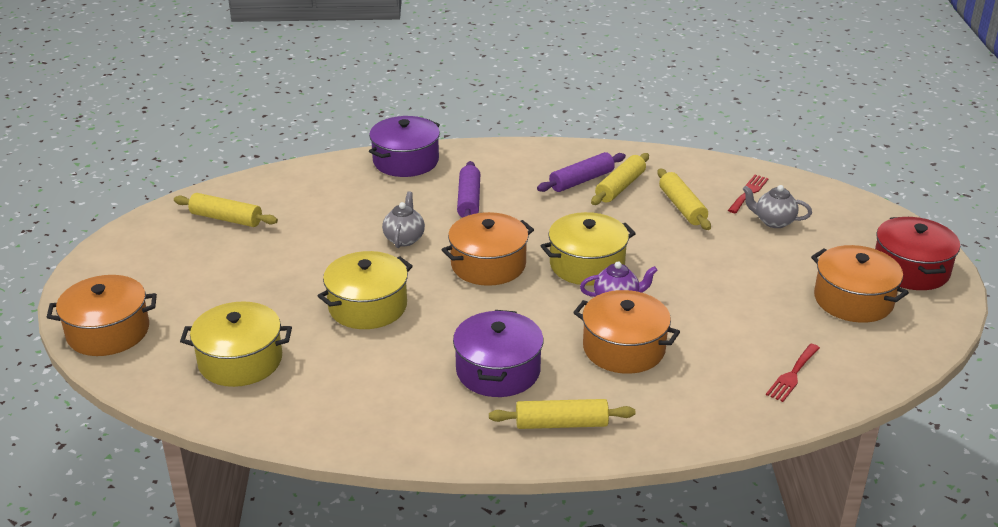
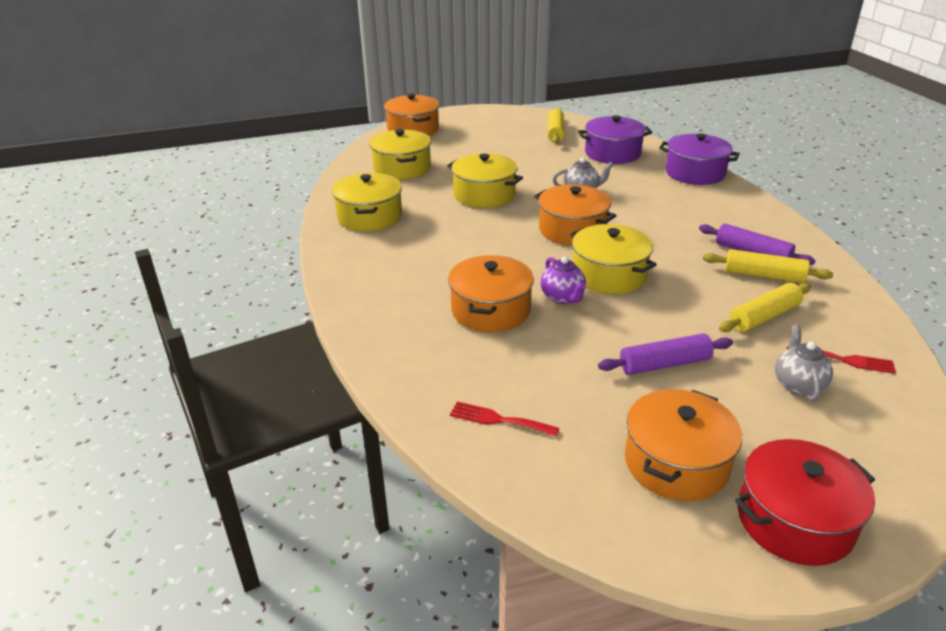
camera: 75 degrees right, 0 degrees up
(372, 407) = (369, 216): none -> yellow pot
(469, 200) = (661, 207): purple rolling pin -> purple rolling pin (664, 364)
(498, 370) = (431, 256): purple pot -> purple pot (612, 153)
(561, 424) = (375, 293): yellow rolling pin -> none

